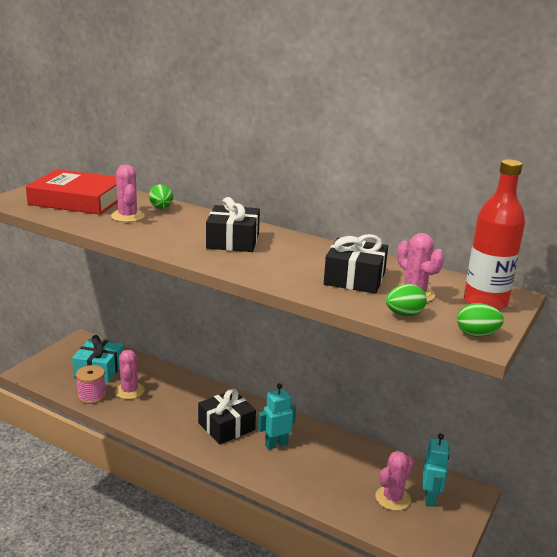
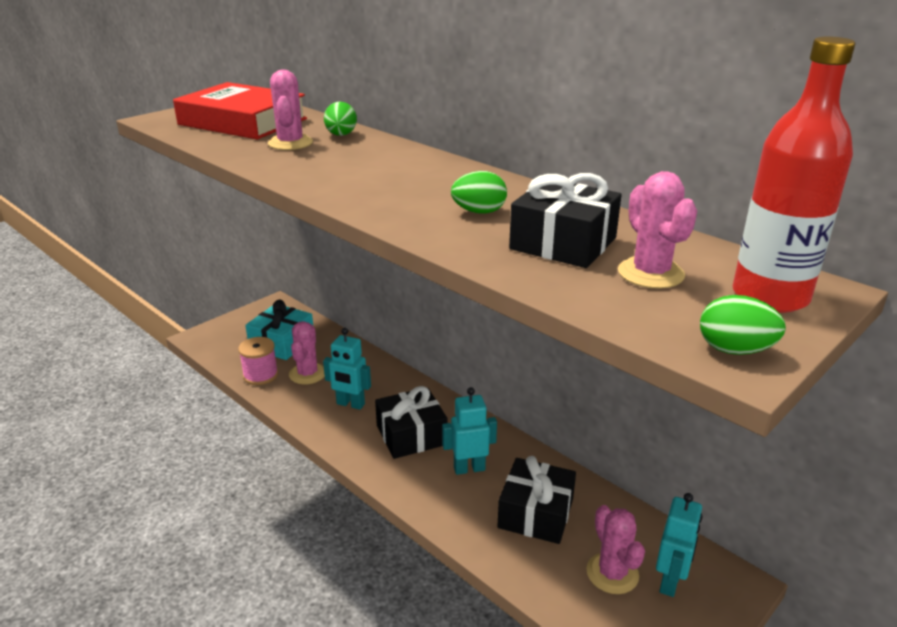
camera: 15 degrees right, 5 degrees up
(172, 410) = (350, 404): none -> turquoise robot
(233, 241) = (410, 180): black gift -> black gift (536, 513)
(392, 498) = (612, 573): pink cactus -> pink cactus turned 75 degrees counterclockwise
(404, 314) = (618, 305): green egg -> green egg (479, 212)

